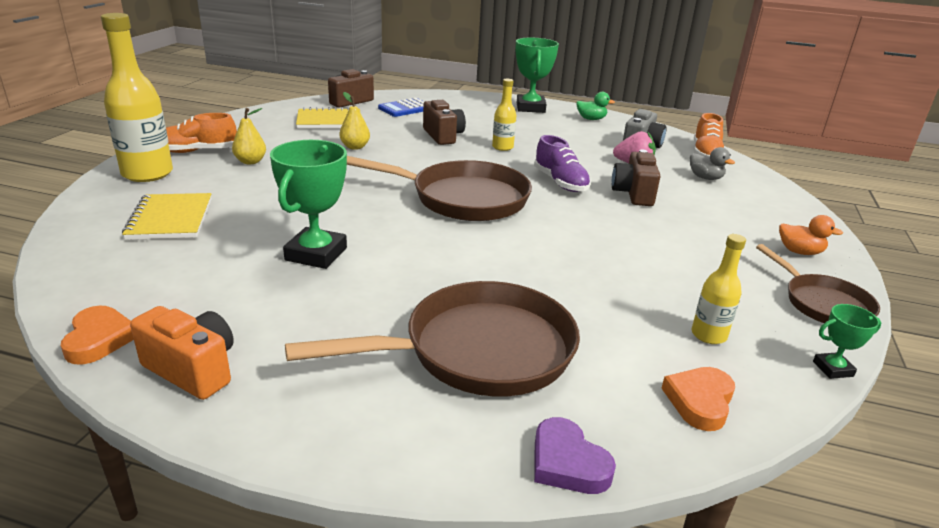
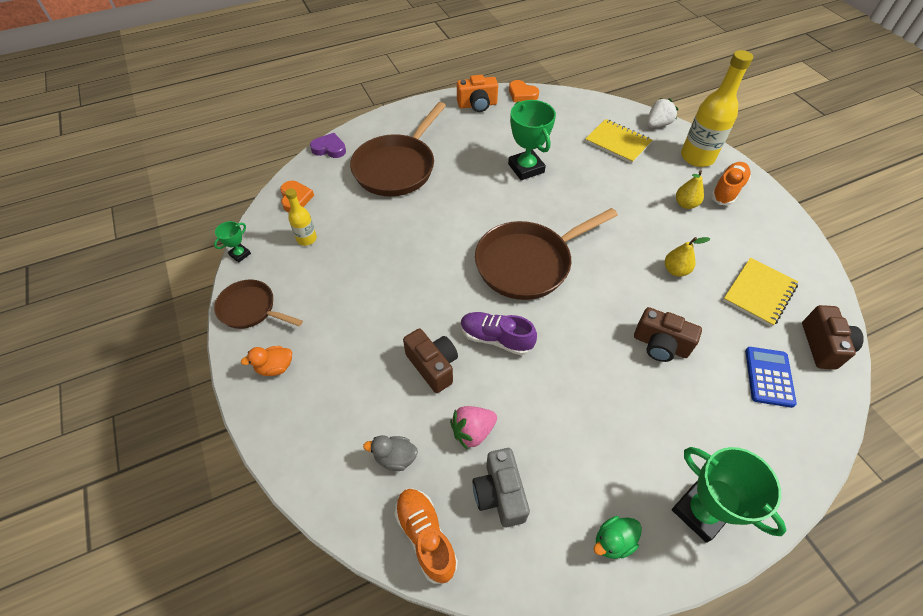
camera: 140 degrees right, 25 degrees up
(88, 208) = (657, 124): none -> white strawberry
(502, 147) = (597, 366): yellow bottle -> none

